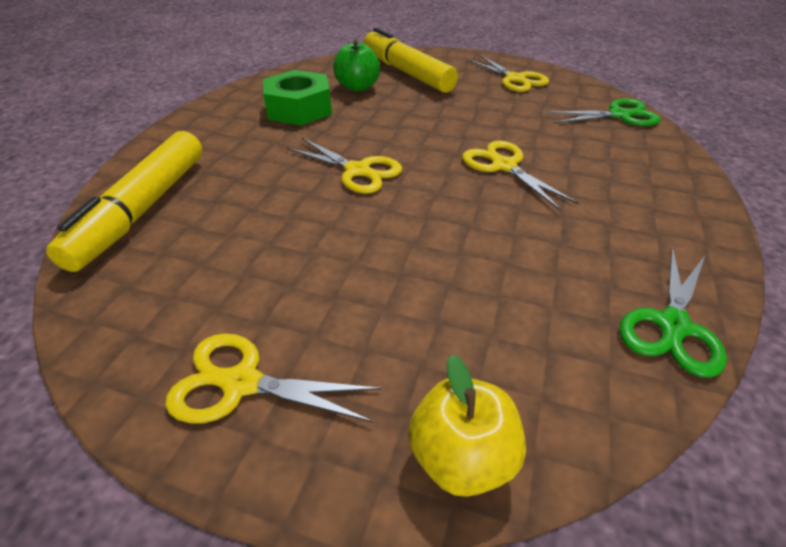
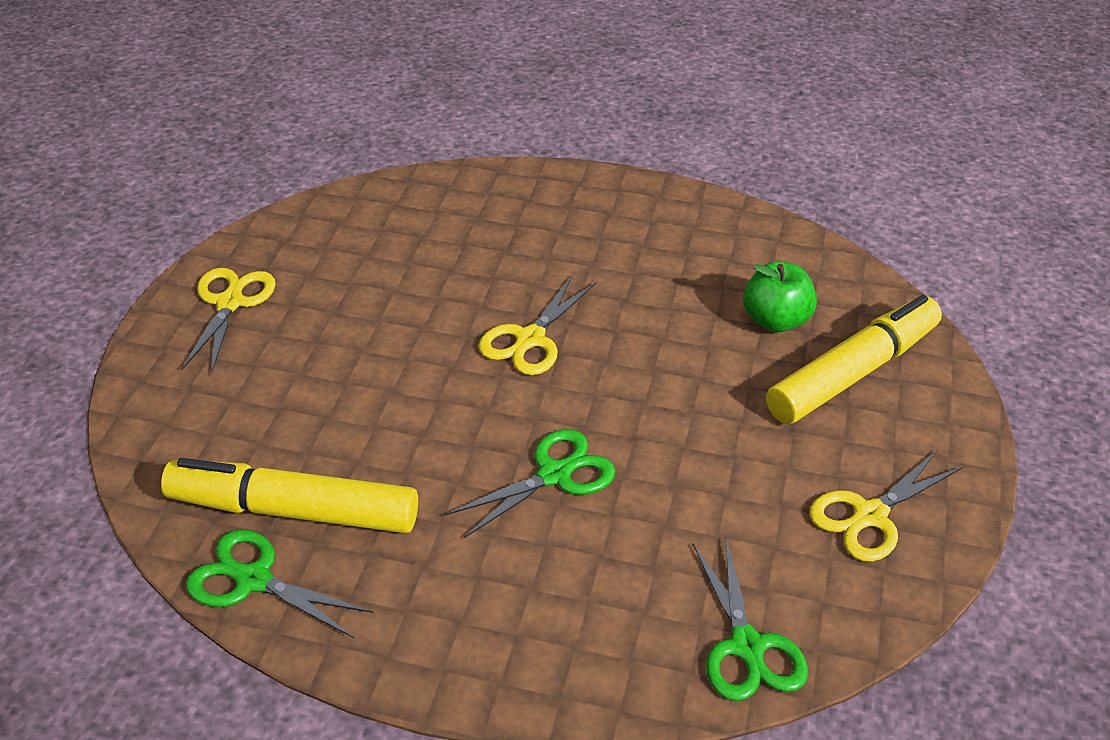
camera: 85 degrees right, 0 degrees up
(142, 209) = (447, 202): yellow marker -> yellow marker (293, 511)
(299, 109) = (686, 272): green nut -> none
(461, 457) = (148, 419): yellow apple -> none
(504, 166) = (554, 475): yellow scissors -> green scissors

